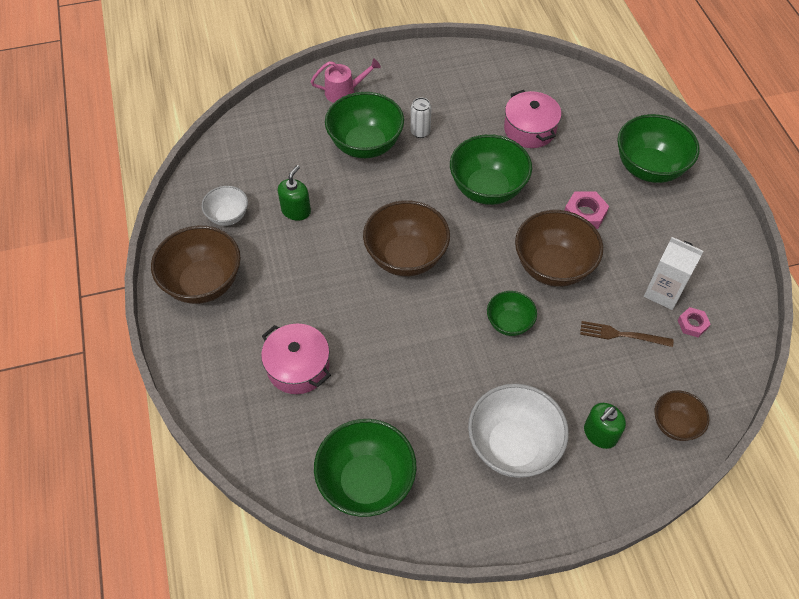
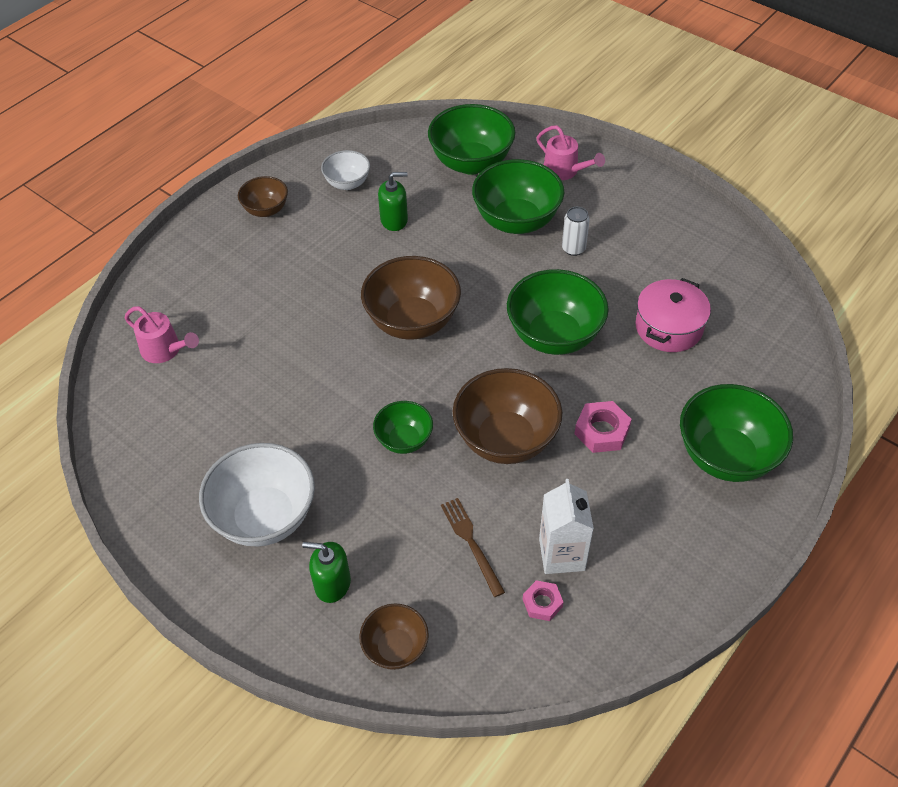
camera: 55 degrees right, 5 degrees down
(203, 283) = (266, 210): brown bowl -> brown bowl, size x0.56
(293, 431) = (165, 350): none -> pink watering can
(298, 367) = (231, 316): pink pot -> none
(366, 482) = (150, 427): green bowl -> green bowl (471, 163)

